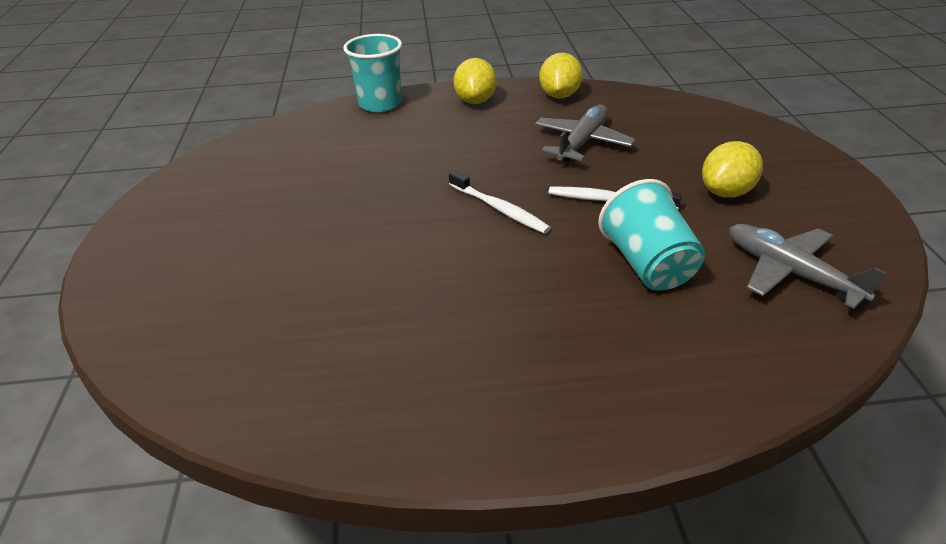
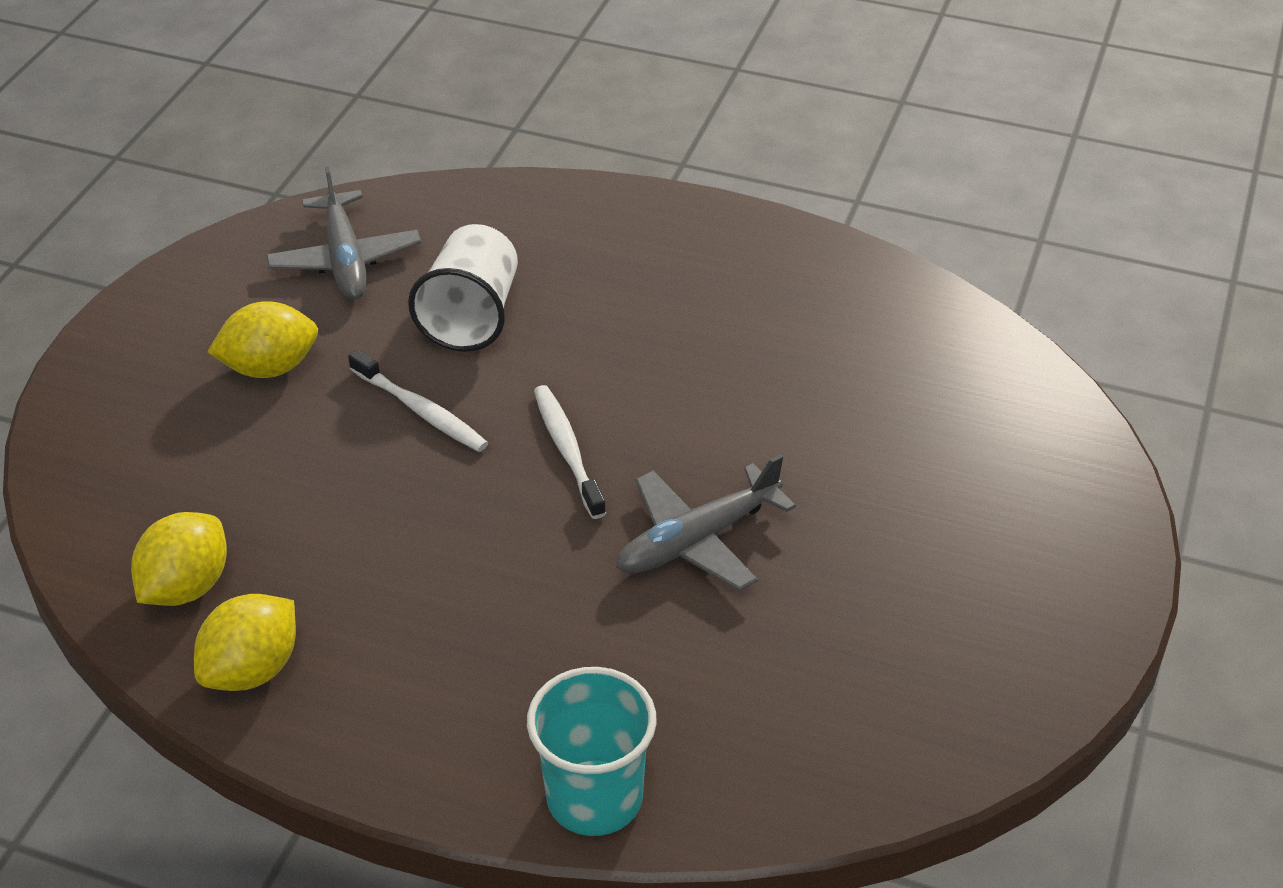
camera: 155 degrees left, 5 degrees up
(475, 101) = (411, 723): yellow lemon -> yellow lemon (186, 587)
(582, 142) = (343, 529): grey plane -> grey plane (698, 540)
(647, 265) = (471, 316): turquoise cup -> white cup

